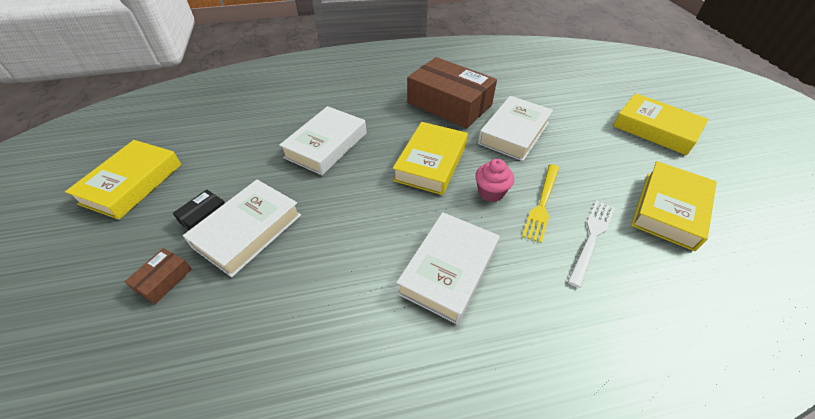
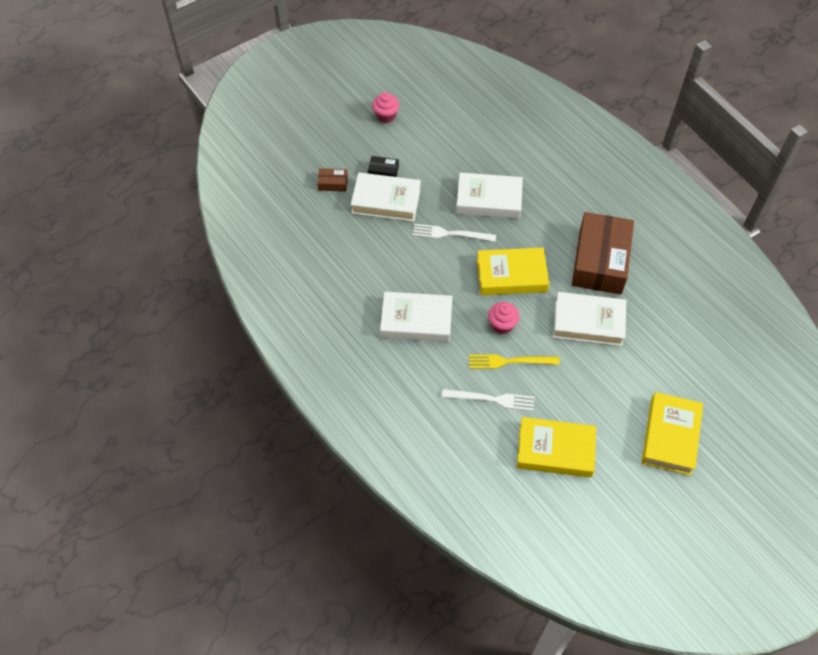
camera: 65 degrees right, 10 degrees up
(132, 183) = (386, 116): yellow book -> pink cupcake
(344, 189) = (450, 234): none -> white fork

